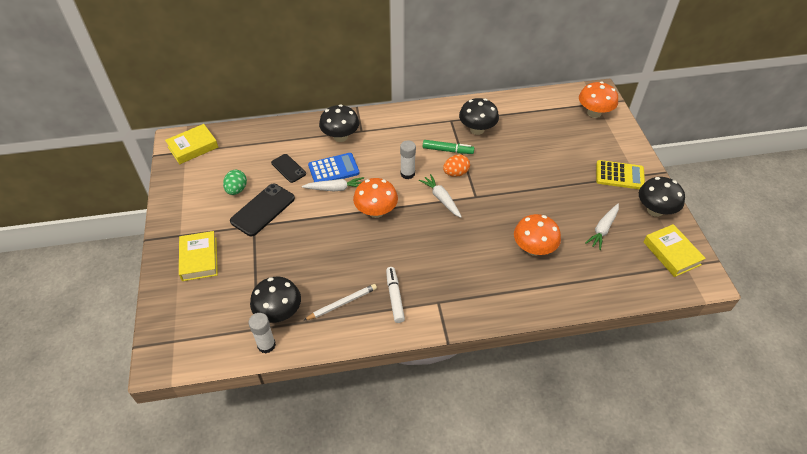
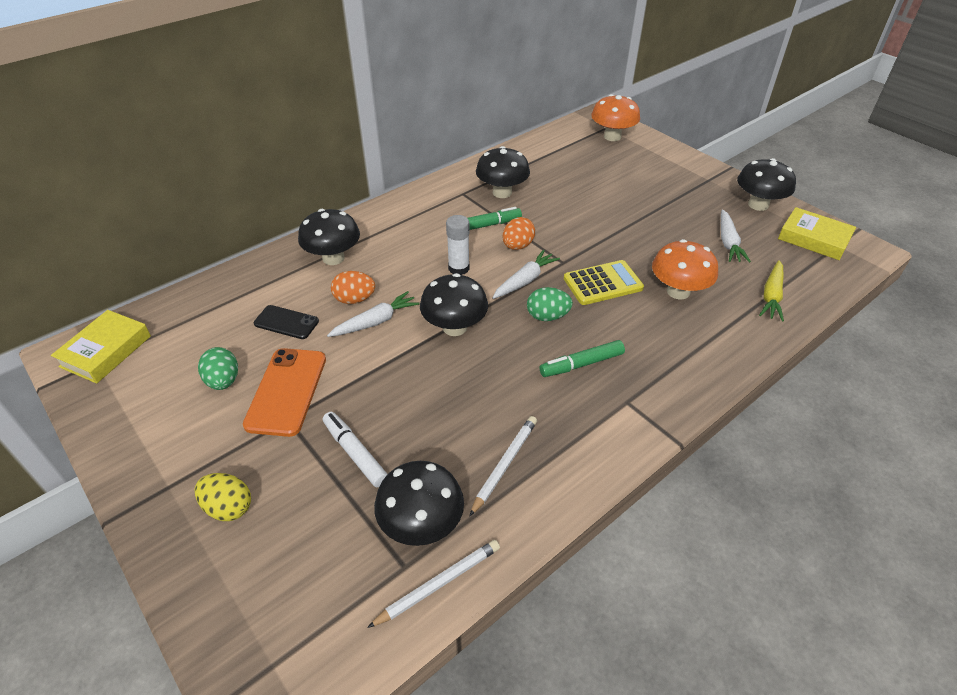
camera: 30 degrees left, 5 degrees down
(199, 259) = (228, 507): yellow book -> yellow egg
(263, 210) = (286, 391): black phone -> orange phone
(266, 345) = (439, 584): white glue stick -> white pencil
(333, 169) = (354, 299): blue calculator -> orange egg
(376, 211) = (454, 327): orange mushroom -> black mushroom
(395, 297) = (568, 422): white marker -> white marker (355, 453)
(431, 267) = (581, 364): none -> green marker
(435, 228) = (547, 316): none -> green egg
(441, 199) = (525, 280): white carrot -> white carrot turned 105 degrees clockwise
(596, 280) = (771, 296): none -> yellow carrot
(619, 175) = (693, 185): yellow calculator -> yellow calculator (603, 283)

